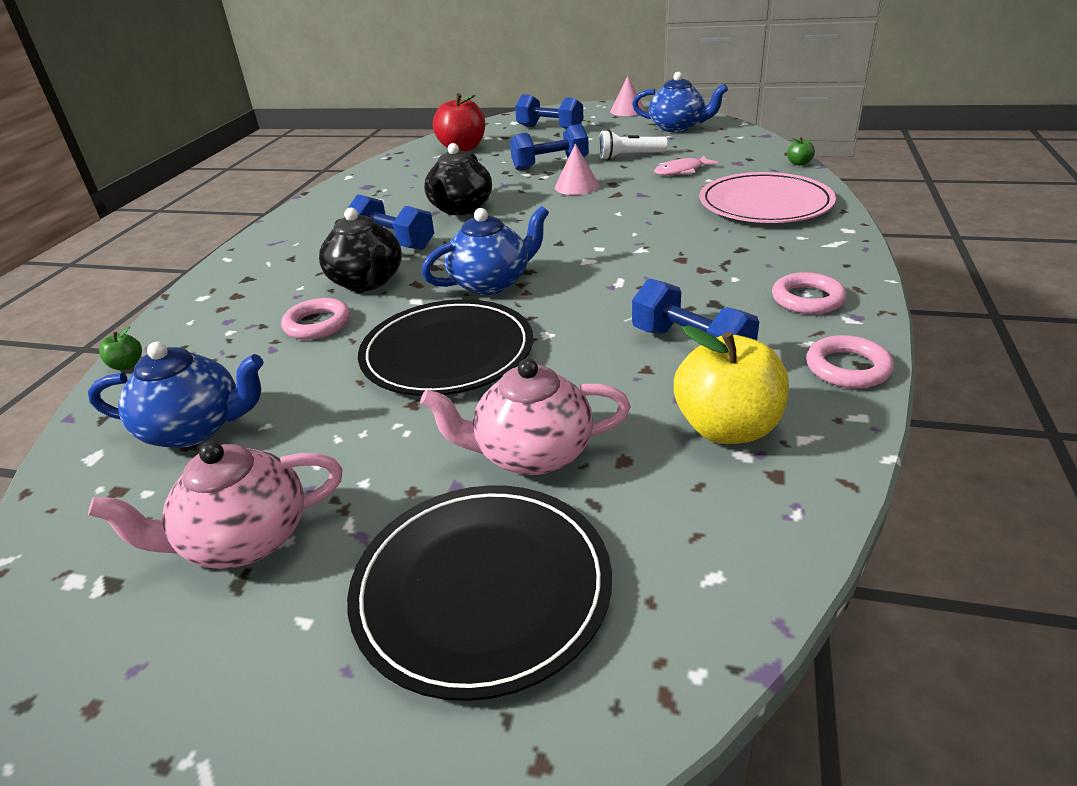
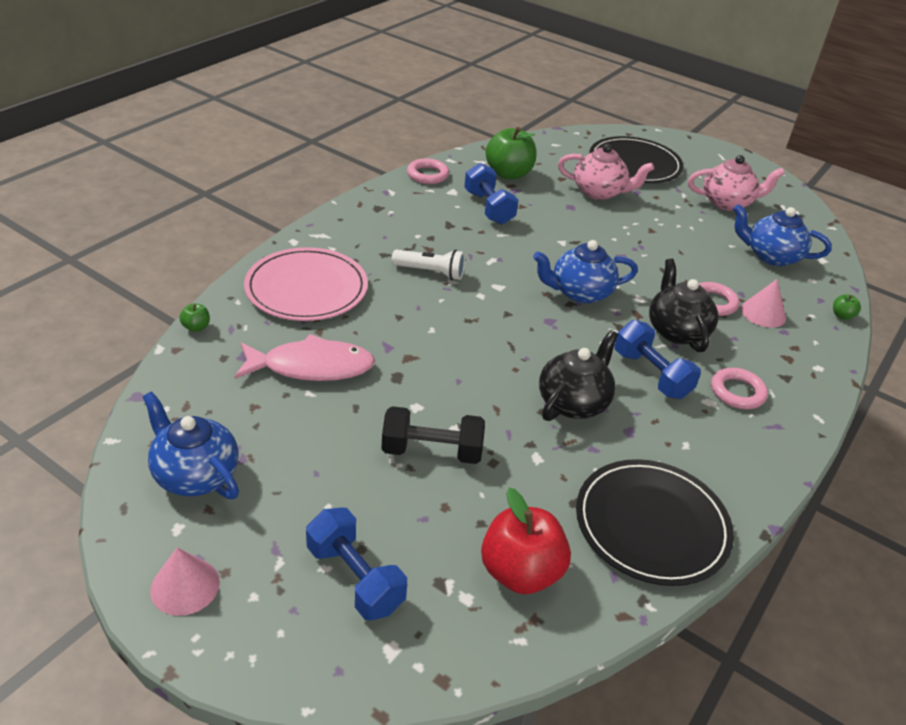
camera: 165 degrees left, 5 degrees up
(447, 352) = (626, 251): black plate -> black plate (652, 524)
(550, 165) = (432, 451): blue dumbbell -> black dumbbell
(577, 186) = (435, 389): pink cone -> pink cone (763, 313)
(629, 156) = (330, 425): white flashlight -> white flashlight (430, 272)
(681, 171) = (311, 367): pink fish -> pink fish, size x1.73
(727, 428) = (508, 174): yellow apple -> green apple
(807, 299) = (396, 208): pink ring -> pink ring (737, 392)

